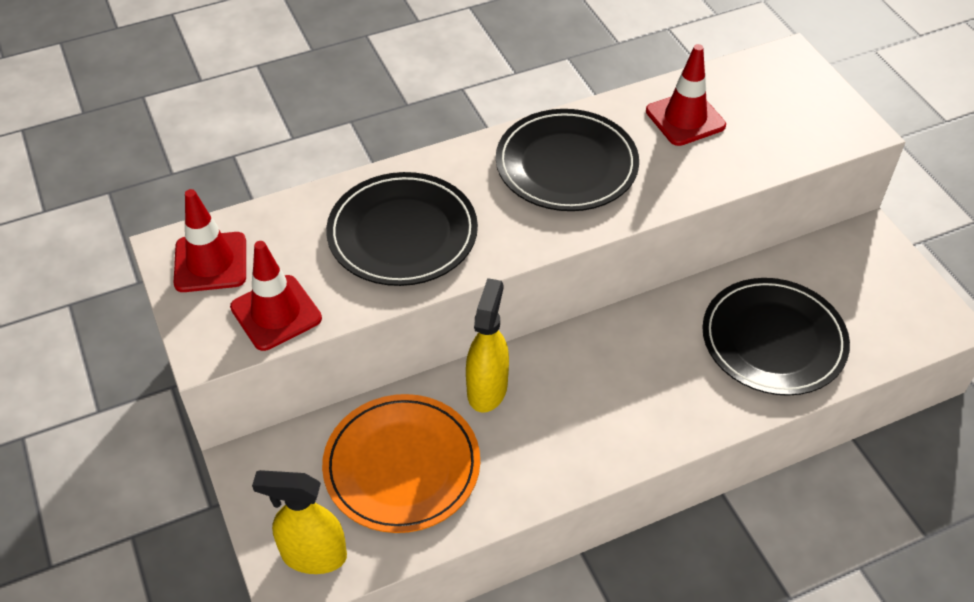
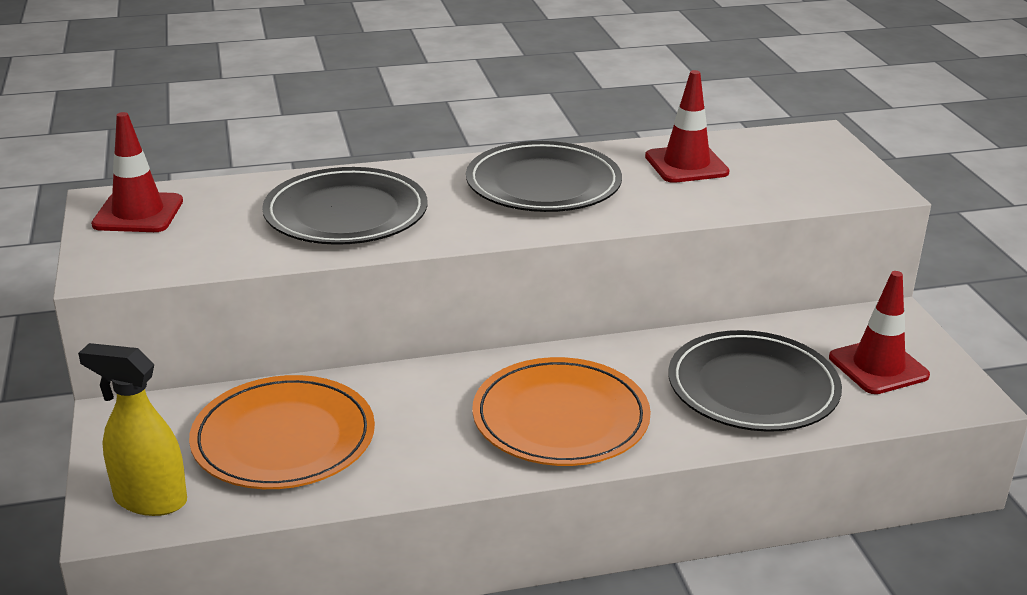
camera: 10 degrees right, 20 degrees down
(276, 313) = (184, 254): red traffic cone -> red traffic cone (878, 367)
(487, 389) = (407, 388): yellow spray bottle -> none
(626, 402) = (560, 418): none -> orange plate

